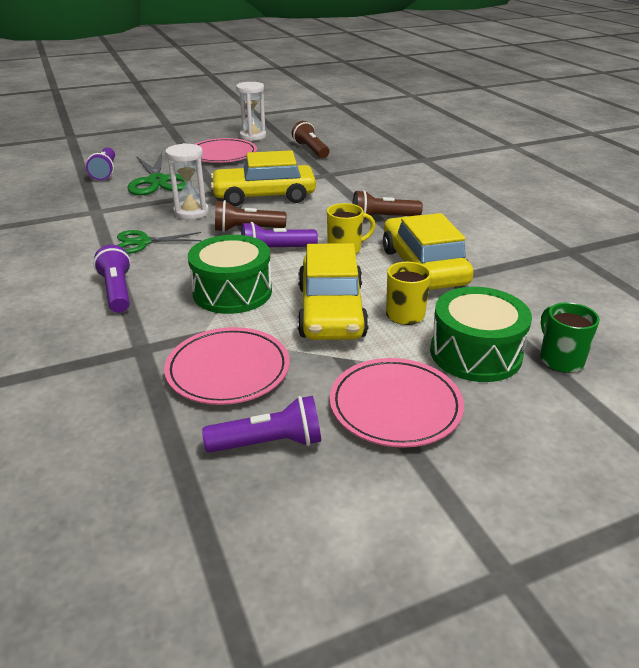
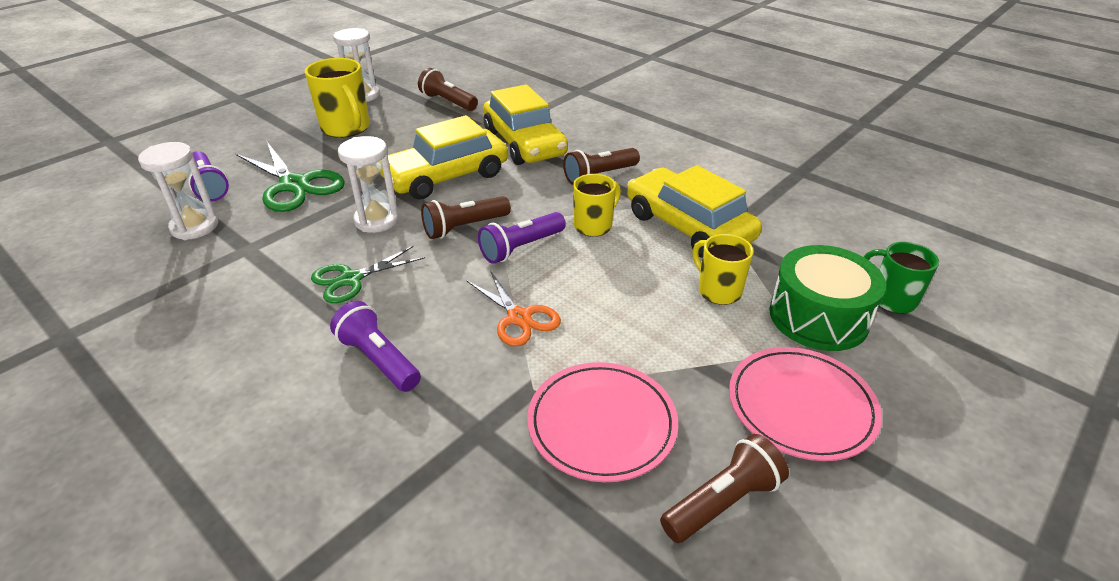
camera: 25 degrees left, 5 degrees up
(76, 192) = (194, 227): none -> white hourglass
(222, 154) = (346, 128): pink plate -> yellow mug
(232, 292) = (519, 318): green drum -> orange scissors
(269, 443) = (722, 502): purple flashlight -> brown flashlight
(331, 311) = (644, 310): yellow car -> yellow car (524, 143)

